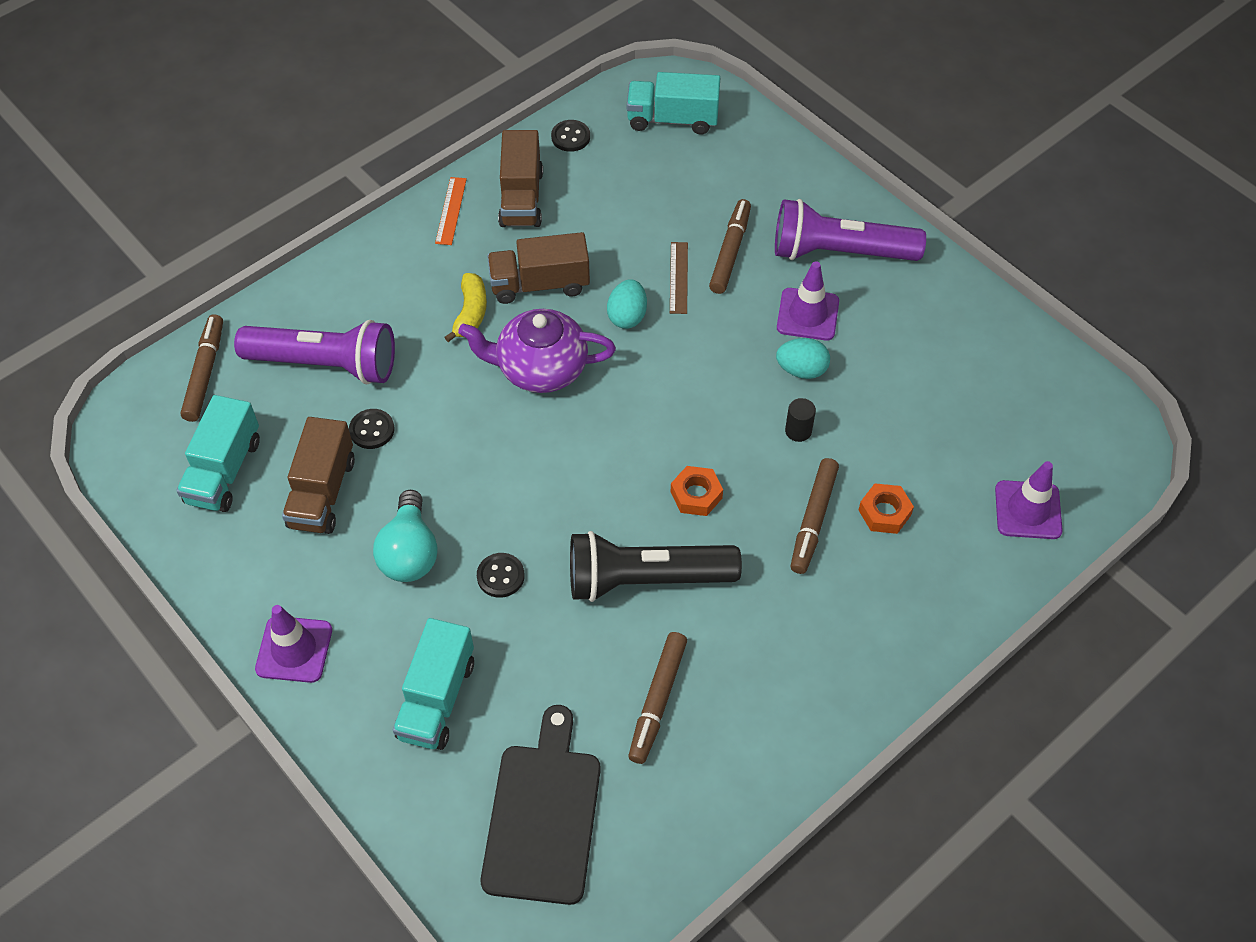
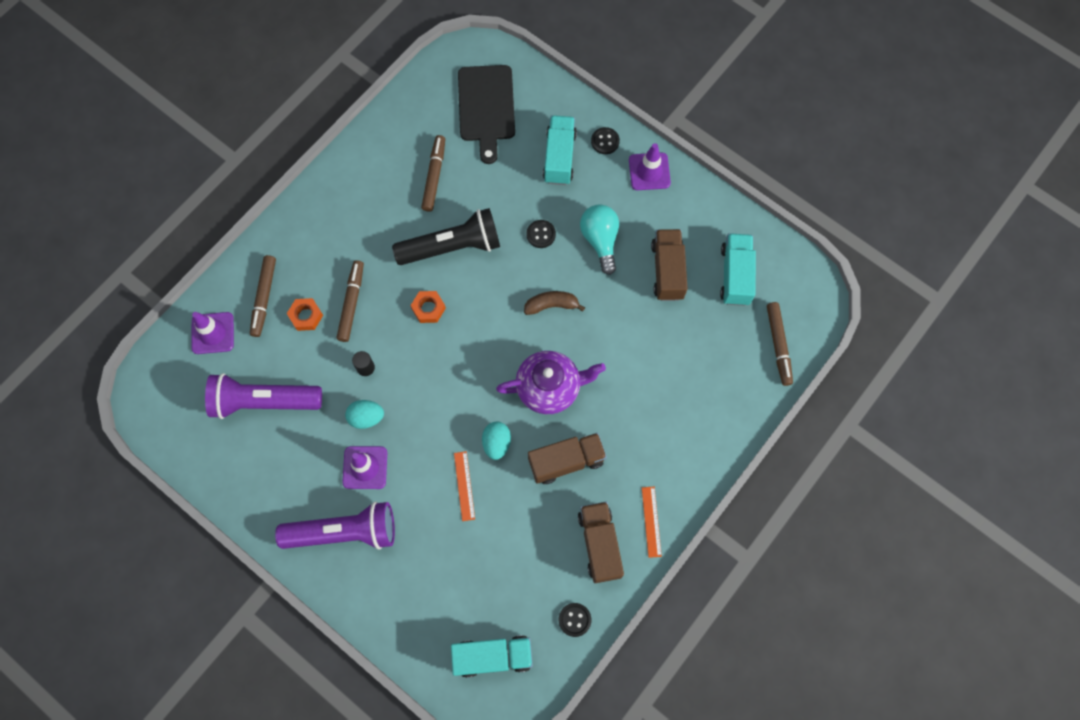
camera: 170 degrees right, 15 degrees up
(325, 364) = (699, 366): purple flashlight -> purple flashlight (264, 401)
(372, 430) = (650, 320): black button -> black button (605, 141)
(470, 313) = (610, 426): yellow banana -> none
(510, 471) = (551, 305): none -> brown banana
(678, 277) = (464, 486): brown ruler -> orange ruler
(730, 251) = (428, 518): brown marker -> brown marker (264, 298)

